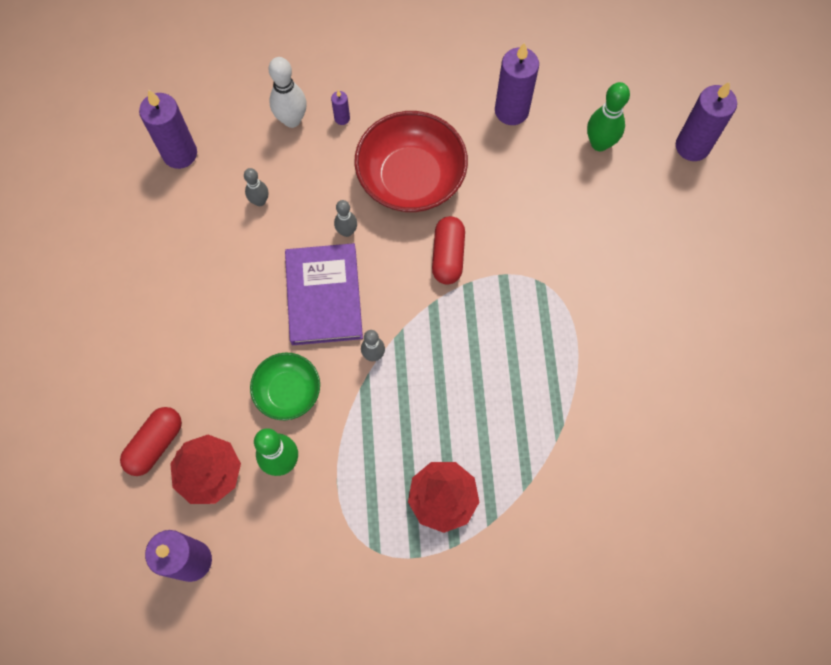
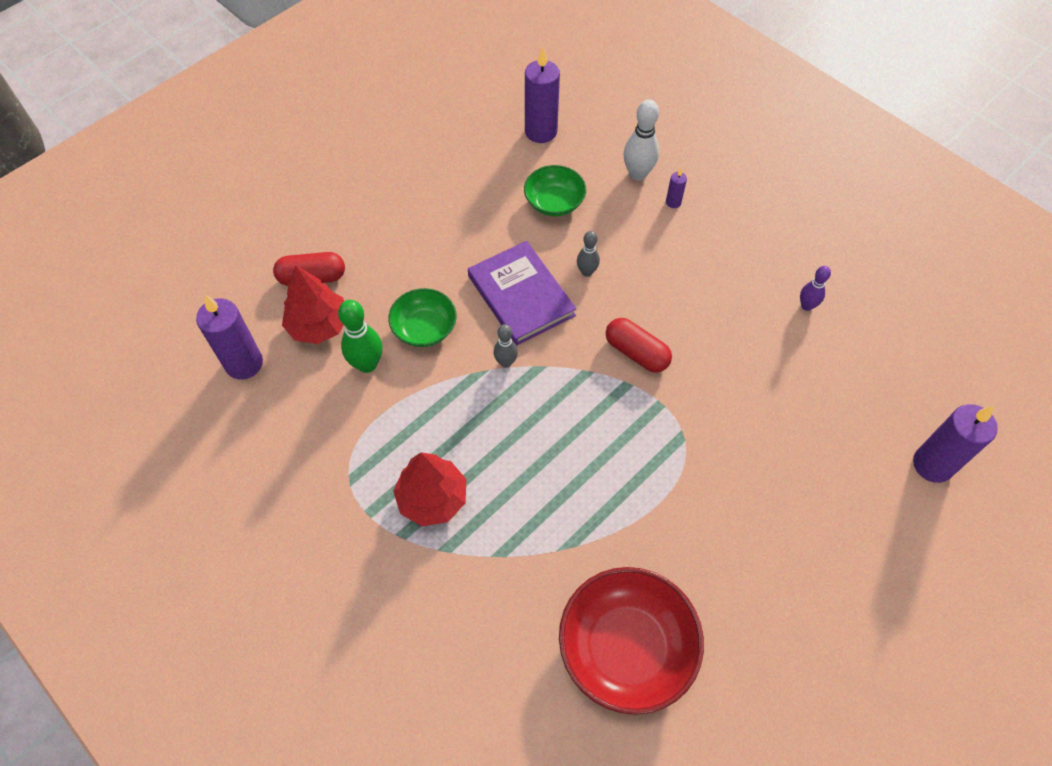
camera: 50 degrees right, 10 degrees down
(260, 201) = (554, 202): grey bowling pin -> green bowl
(324, 296) = (521, 295): purple book -> purple book turned 75 degrees counterclockwise
(411, 178) = (674, 280): red bowl -> red bowl (626, 648)
(448, 256) = (636, 352): red capsule -> red capsule turned 75 degrees clockwise
(511, 111) = (806, 306): purple candle -> purple bowling pin
(599, 143) = (852, 390): green bowling pin -> none

